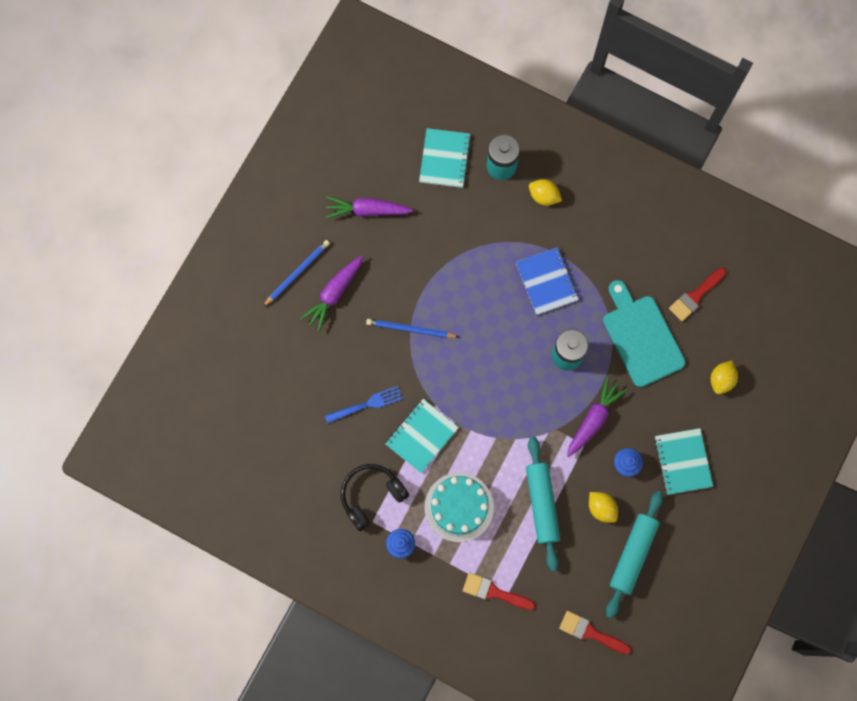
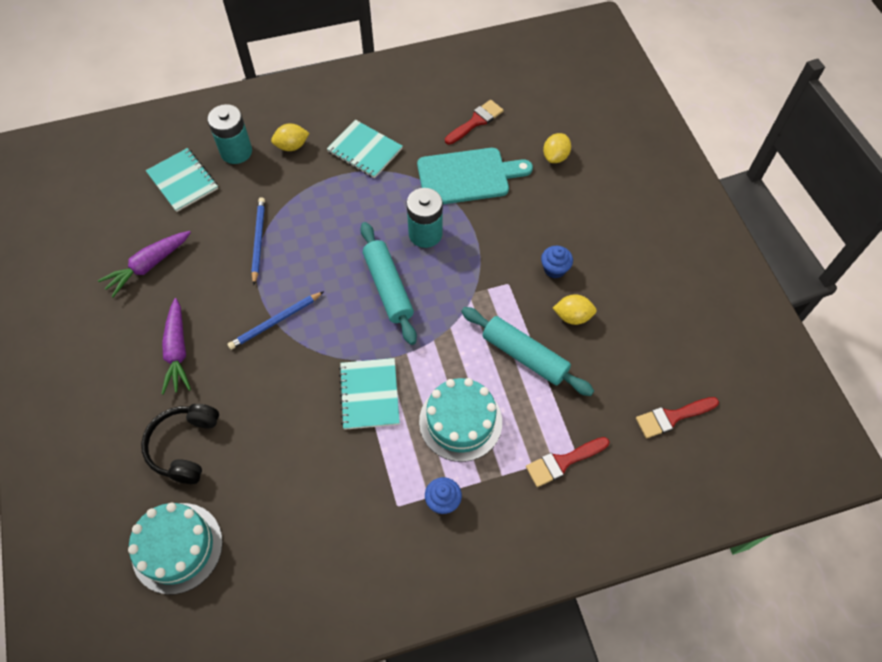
camera: 45 degrees left, 15 degrees down
(232, 425) = (177, 547): none -> turquoise cake
(297, 273) = (125, 363): blue pencil -> blue pencil (258, 240)
(366, 405) = (294, 413): blue fork -> none
(371, 496) = (374, 484): black headphones -> black headphones (185, 446)
(546, 282) = (355, 198): blue notebook -> none
(594, 419) = (495, 259): purple carrot -> none
(632, 554) = (634, 327): turquoise rolling pin -> turquoise rolling pin (388, 287)
(641, 337) = (467, 176): turquoise cutting board -> turquoise cutting board turned 150 degrees clockwise
(683, 461) = (592, 231): turquoise notebook -> turquoise notebook (365, 150)
(695, 296) = (476, 121): red brush -> red brush turned 135 degrees counterclockwise
(721, 380) = (555, 157): yellow lemon -> yellow lemon turned 45 degrees clockwise

